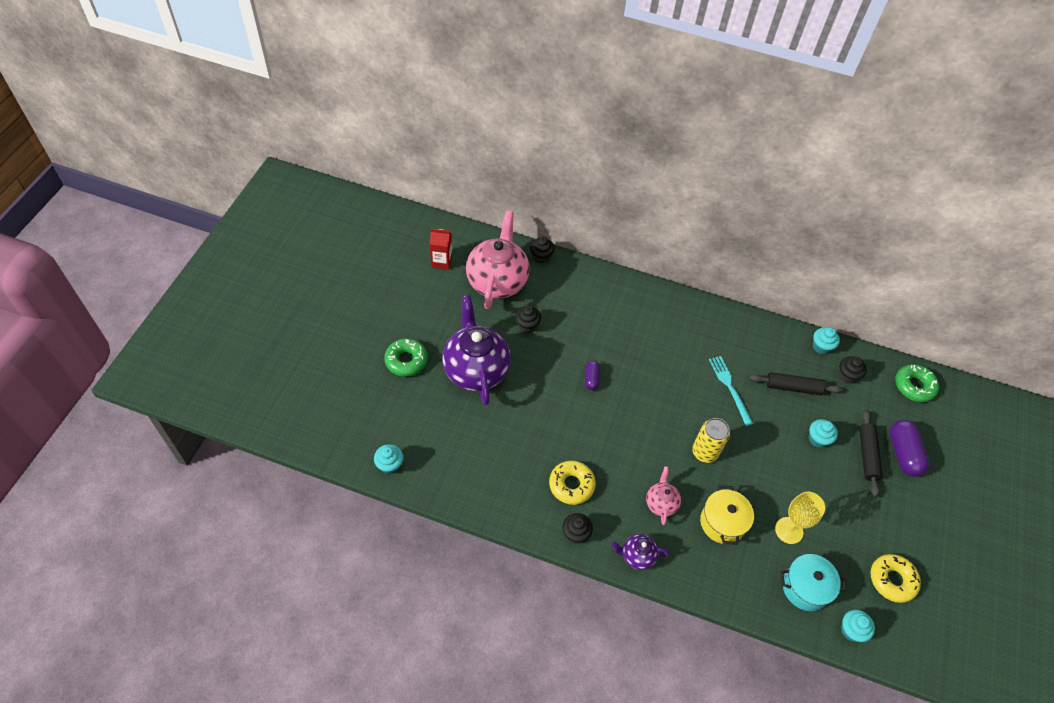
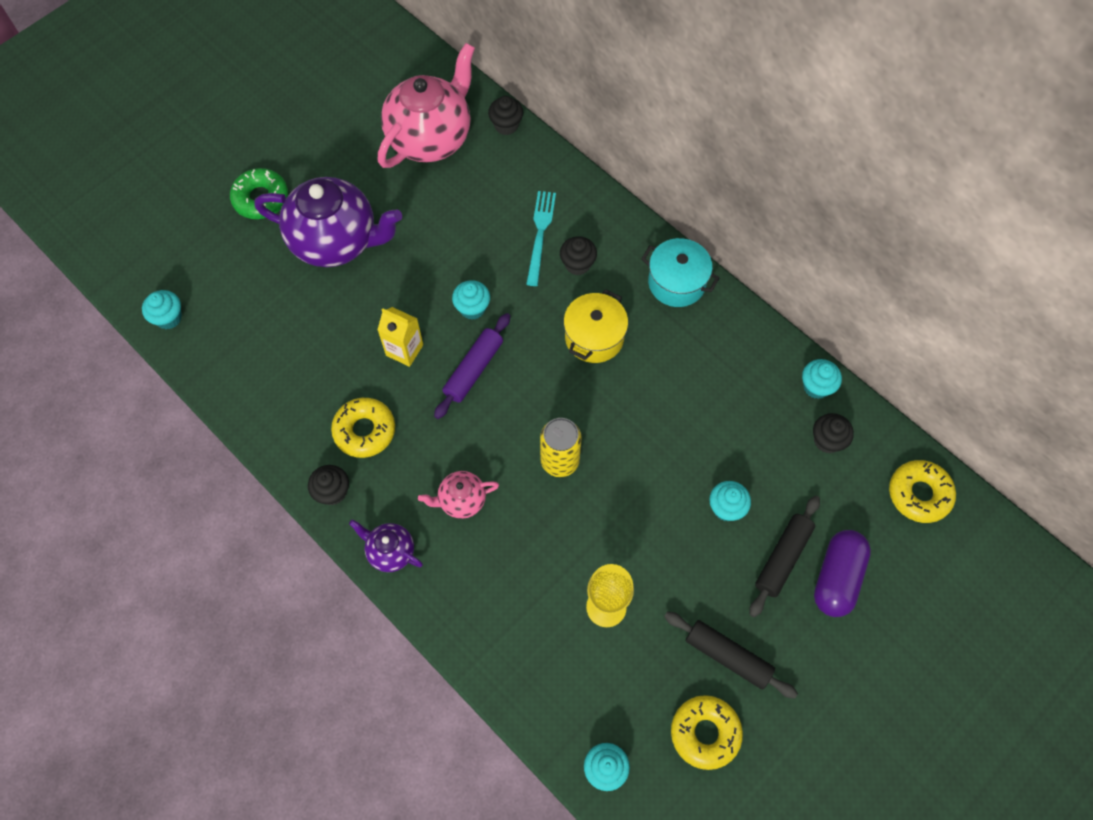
camera: 30 degrees right, 10 degrees up
(441, 261) = (377, 88): red carton -> none
(476, 370) = (336, 241): purple teapot -> purple teapot turned 90 degrees clockwise
(527, 325) = (433, 209): black cupcake -> black cupcake (577, 264)
(564, 422) = (404, 350): none -> yellow carton
(591, 379) = (472, 308): purple capsule -> turquoise cupcake
(616, 417) = (474, 370): none -> purple rolling pin
(661, 503) = (461, 500): pink teapot -> pink teapot turned 135 degrees counterclockwise
(722, 522) = (524, 559): yellow pot -> yellow pot (594, 337)
(730, 388) = (648, 391): turquoise fork -> turquoise fork (540, 234)
(793, 387) = (737, 426): black rolling pin -> black rolling pin (727, 656)
(805, 587) = (579, 687): turquoise pot -> turquoise pot (676, 282)
(914, 386) = (919, 494): green donut -> yellow donut

